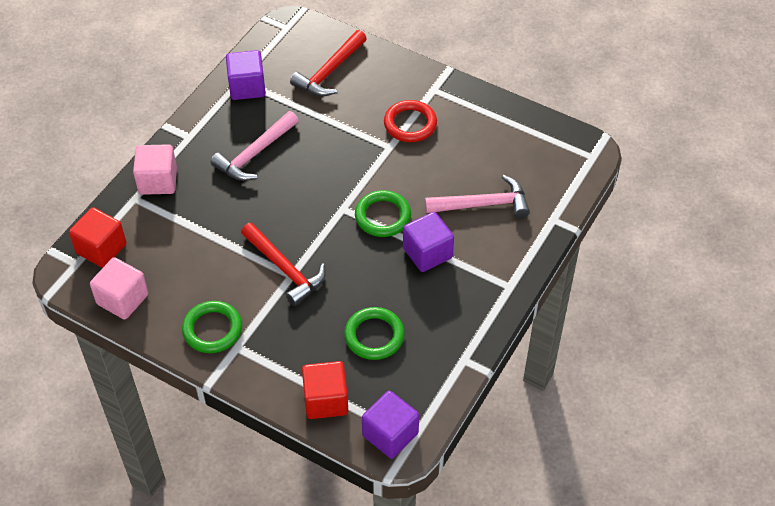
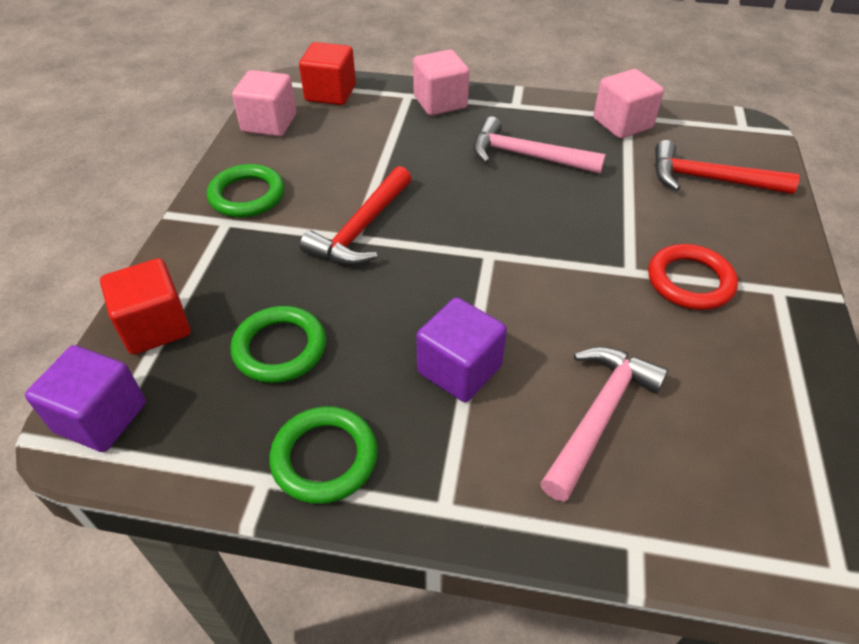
camera: 70 degrees right, 5 degrees down
(247, 87) = (622, 123): purple cube -> pink cube
(383, 216) = (500, 298): green ring -> green ring (324, 458)
(482, 204) = (598, 416): pink hammer -> pink hammer turned 120 degrees counterclockwise

